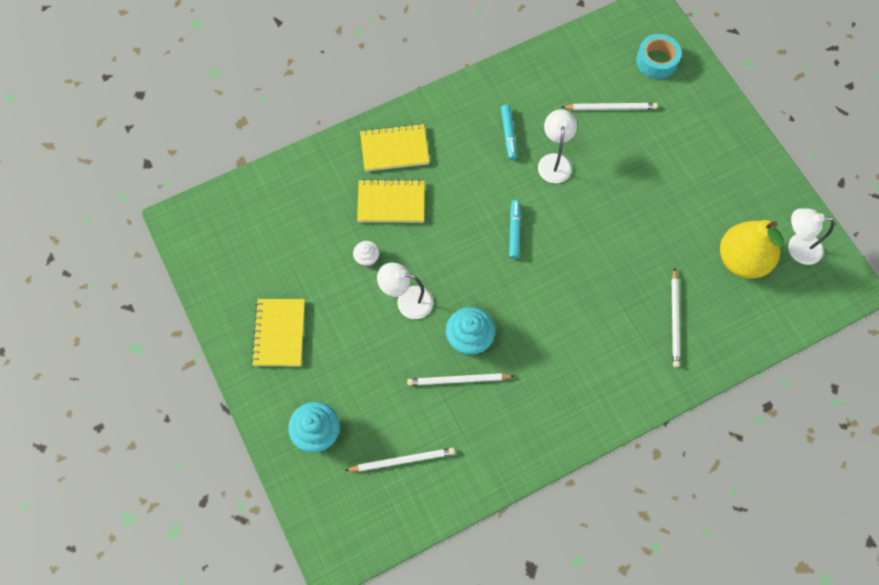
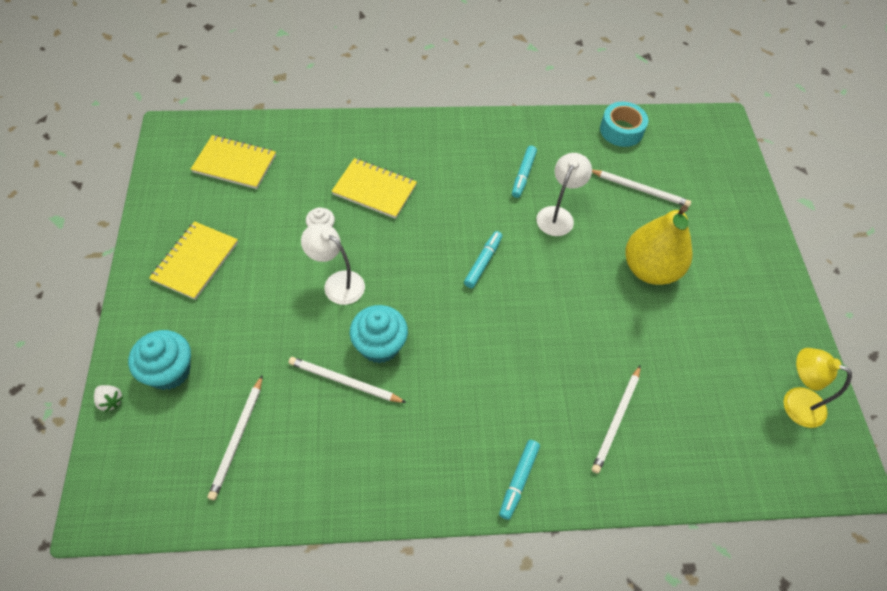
camera: 20 degrees right, 10 degrees down
(286, 476) = (110, 401): none -> white strawberry
(394, 149) = (405, 146): yellow notebook -> yellow notebook (235, 164)
(402, 460) = (237, 438): white pencil -> white pencil turned 90 degrees clockwise
(624, 397) = (518, 480): none -> turquoise marker
(656, 61) = (707, 166): turquoise tape -> turquoise tape (621, 130)
(742, 260) = (723, 389): yellow pear -> yellow pear (650, 269)
(797, 248) = (795, 402): white lamp -> yellow lamp

